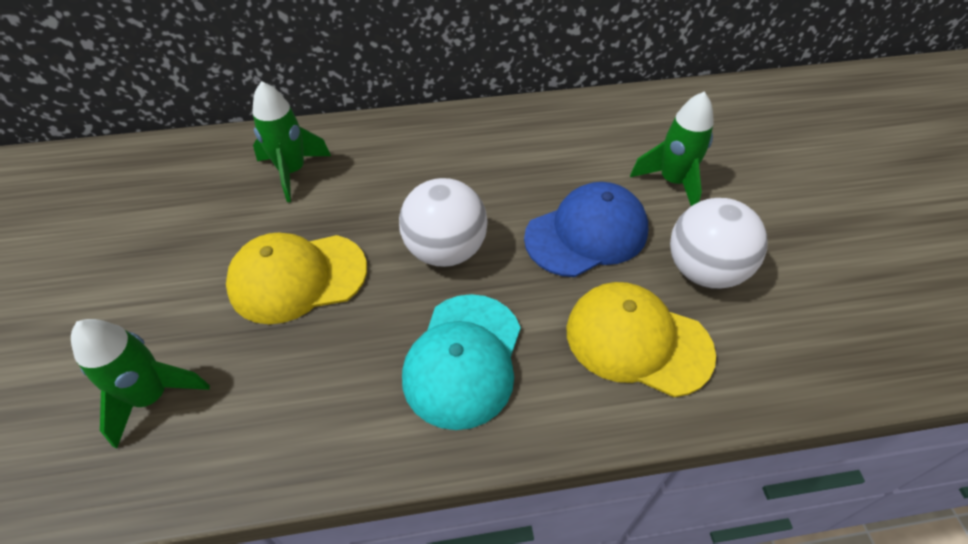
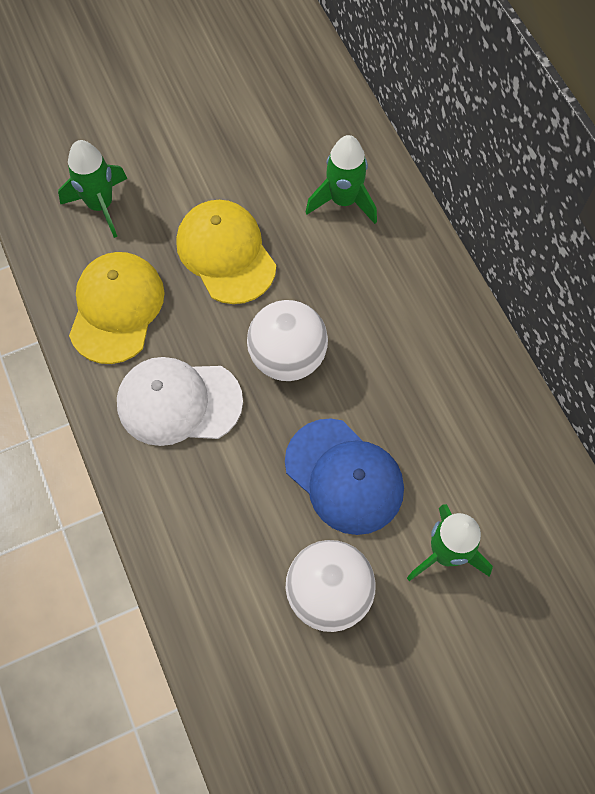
camera: 75 degrees right, 15 degrees up
(463, 360) = (179, 402): turquoise cap -> white cap
(637, 341) = (231, 538): yellow cap -> yellow cap (116, 308)

